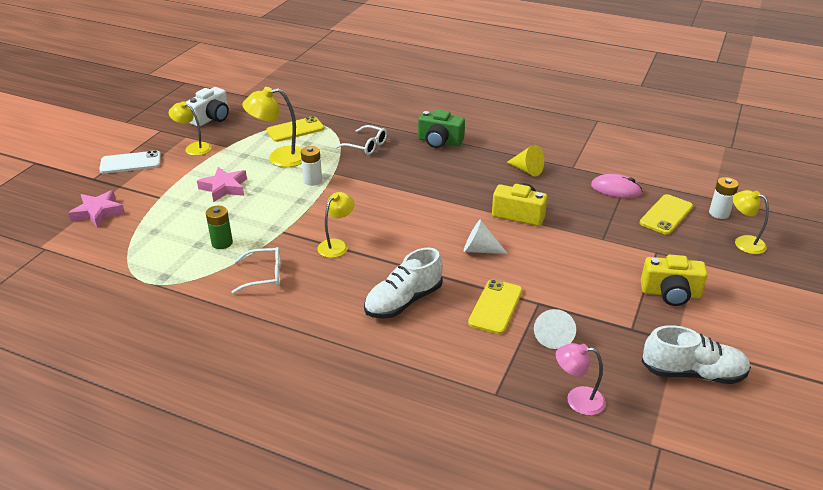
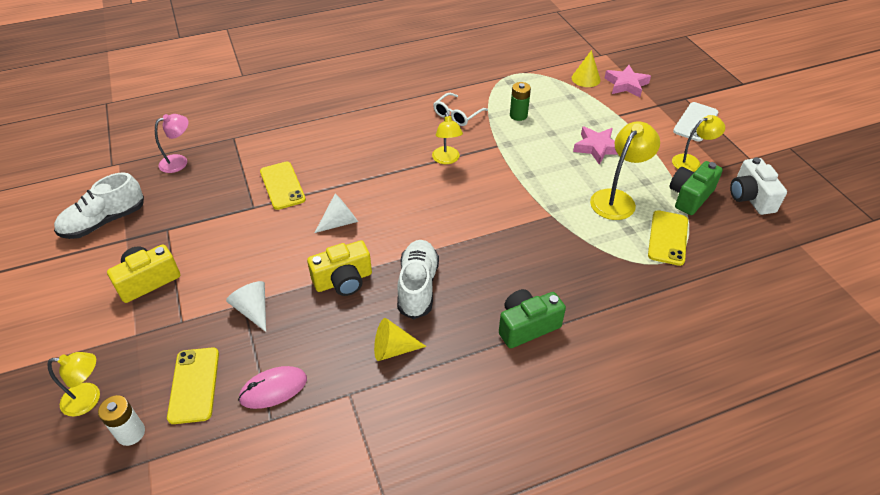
camera: 135 degrees right, 10 degrees up
(109, 237) = (586, 79): none -> yellow cone
(239, 136) = (690, 196): none -> green camera
(312, 180) = (553, 196): white battery -> none
(366, 146) = (579, 265): white glasses -> none
(403, 301) = (349, 152): white shoe -> white shoe (418, 286)
(553, 335) = (223, 190): white cone -> white cone (253, 310)

